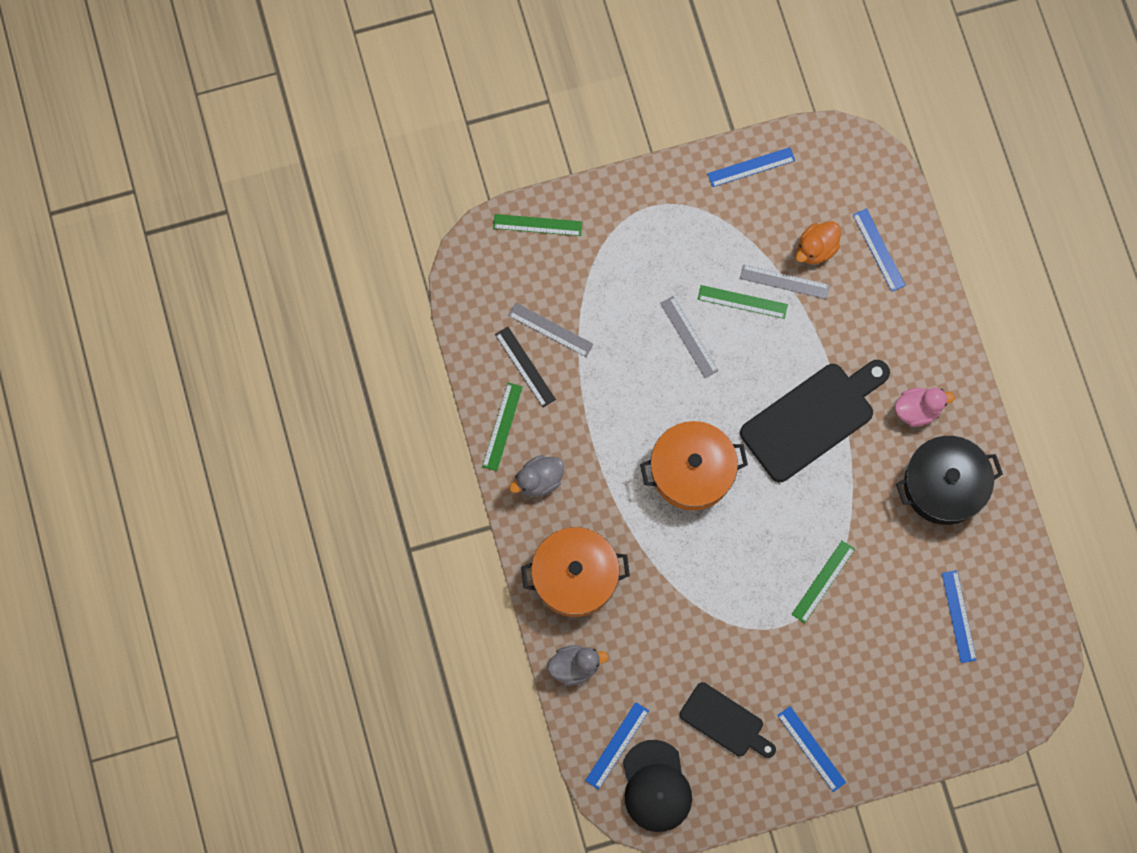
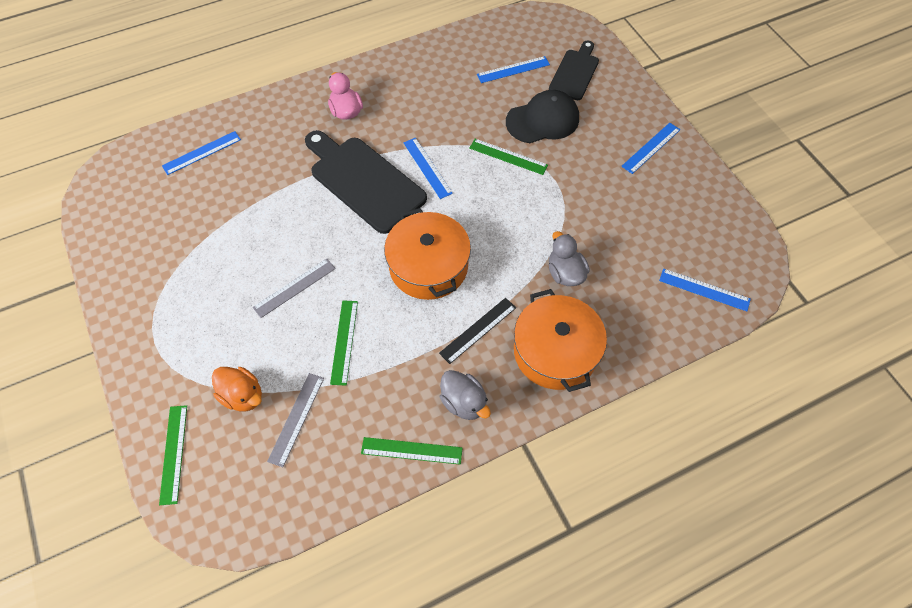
camera: 100 degrees left, 15 degrees down
(525, 367) = (341, 438): black ruler -> black ruler (478, 330)
(575, 666) = (643, 337): grey duck -> grey duck (565, 273)
(656, 786) = (728, 253): black cap -> black cap (542, 120)
(725, 722) = (651, 209): black cutting board -> black cutting board (575, 72)
(742, 302) = (256, 248): green ruler -> green ruler (344, 341)
(751, 167) = (115, 259): blue ruler -> blue ruler (427, 167)
(784, 281) = (234, 217): grey ruler -> none
(816, 249) = (201, 198): orange duck -> orange duck (243, 395)
(944, 485) = (408, 89): black pot -> none

